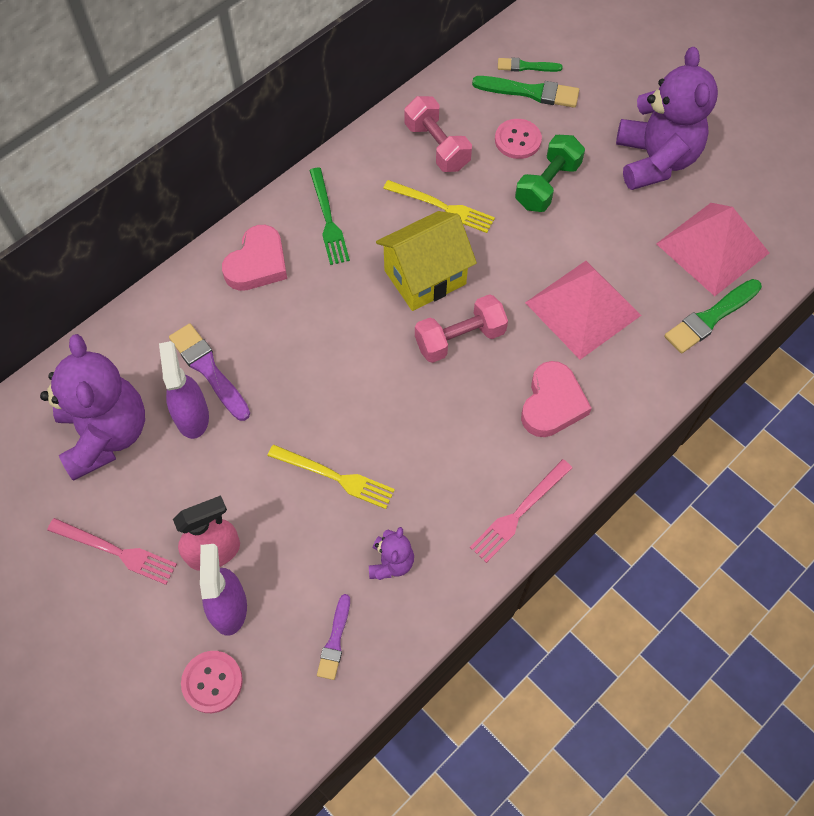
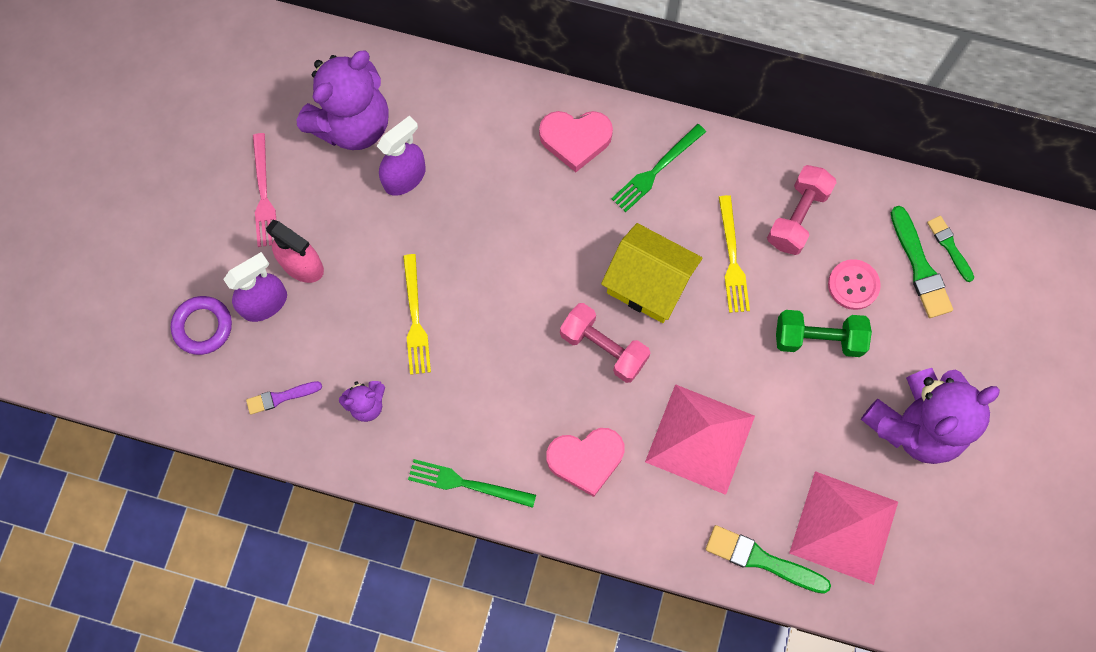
camera: 60 degrees right, 10 degrees up
(208, 370) = (453, 164): purple brush -> none
(212, 682) = (203, 327): pink button -> purple ring
(519, 512) = (467, 484): pink fork -> green fork

